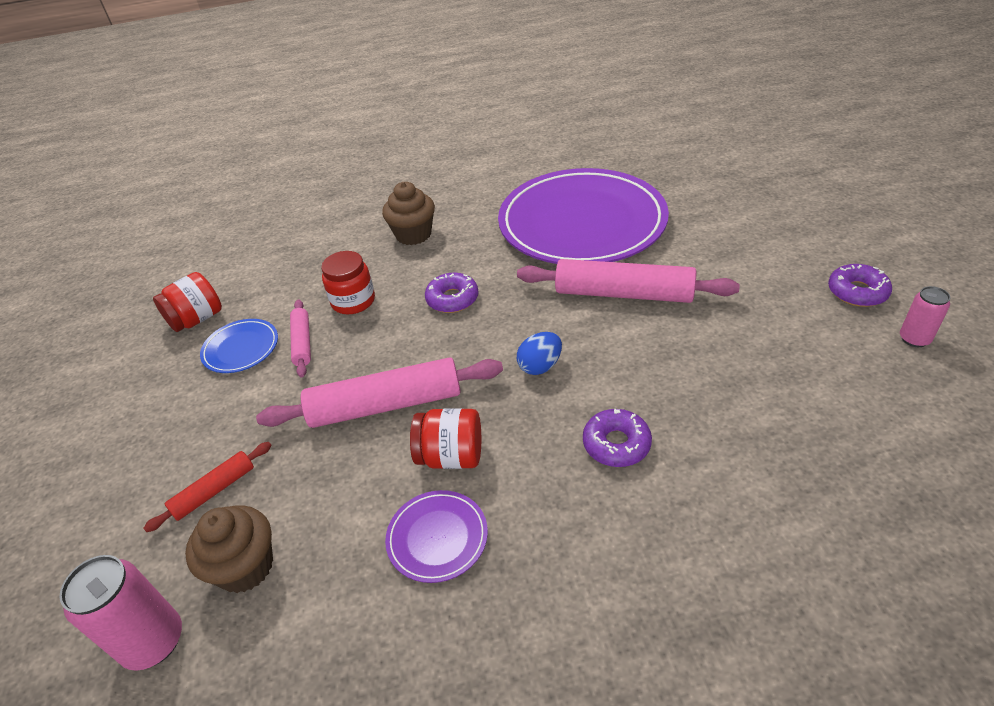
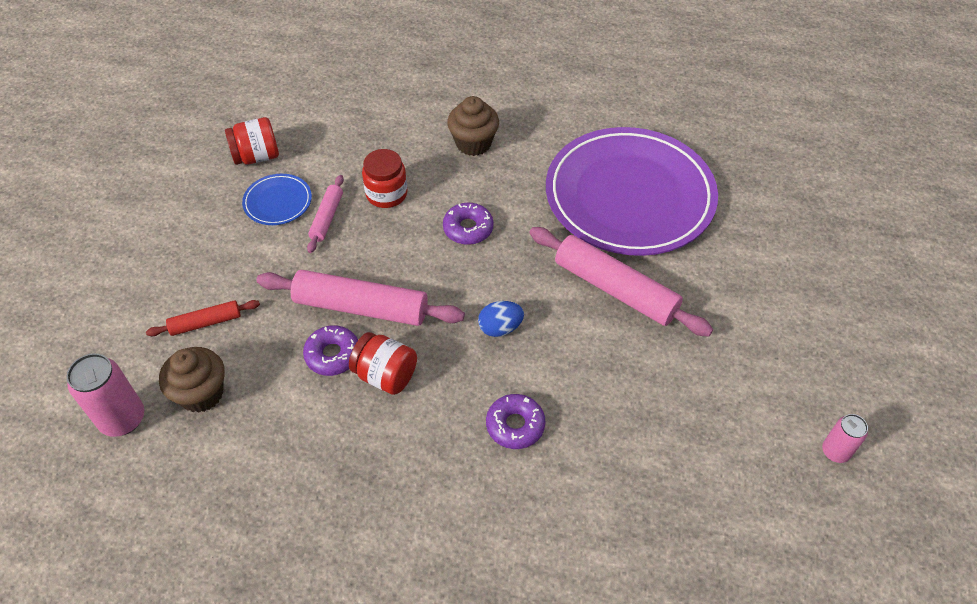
camera: 20 degrees right, 10 degrees up
(437, 538) = (340, 436): purple plate -> none
(857, 292) = (824, 383): purple donut -> purple donut (333, 355)

